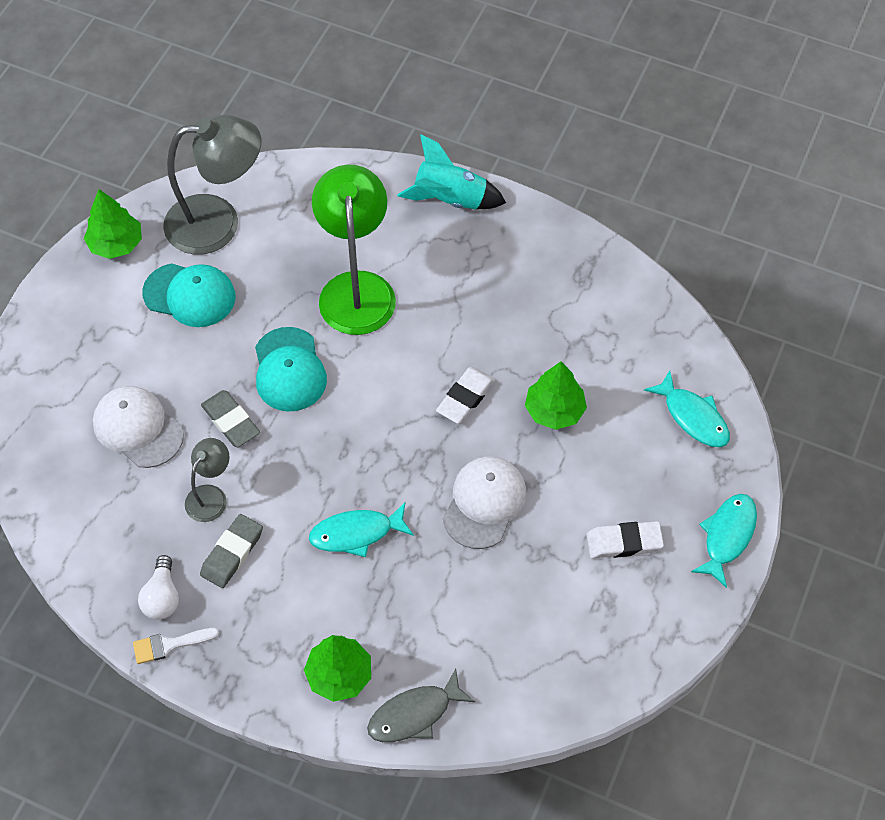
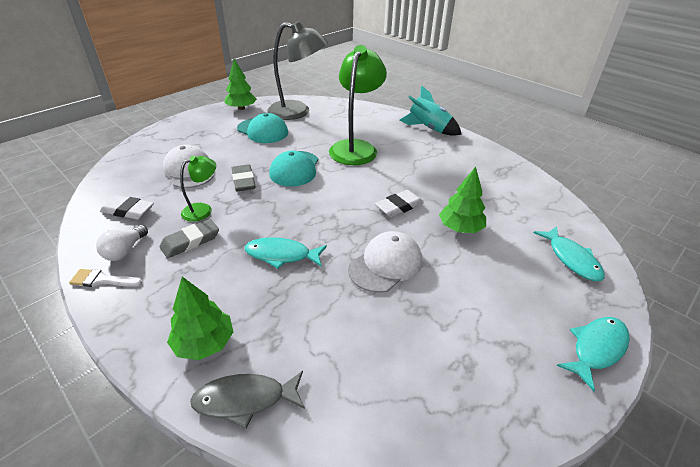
camera: 20 degrees right, 20 degrees down
(211, 496) = (203, 210): grey lamp -> green lamp
(624, 542) = (494, 324): white eraser -> white eraser (128, 210)

